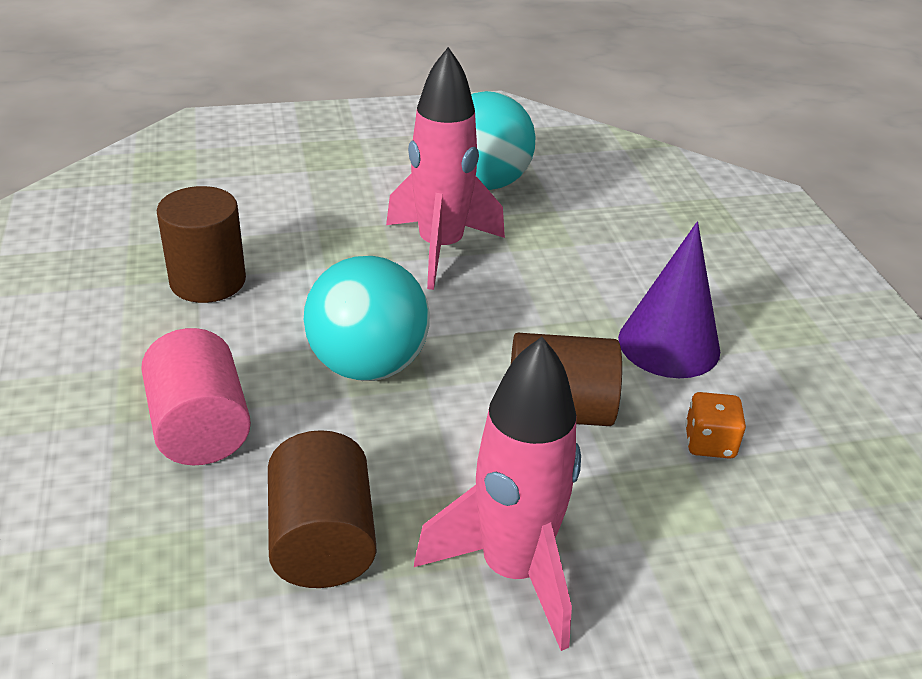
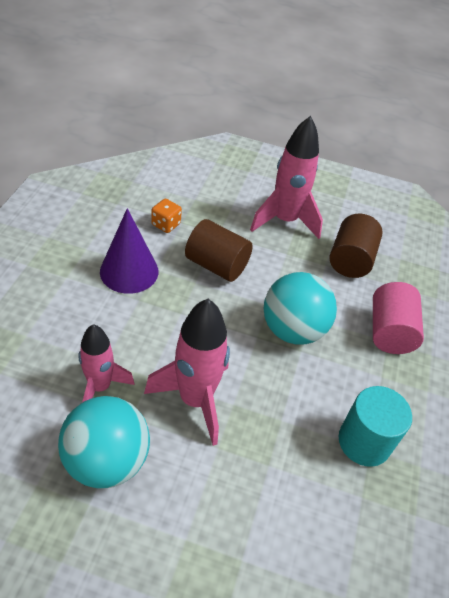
camera: 155 degrees left, 10 degrees up
(208, 281) = (364, 441): brown cylinder -> turquoise cylinder
(552, 224) = (100, 387): none -> pink rocket

